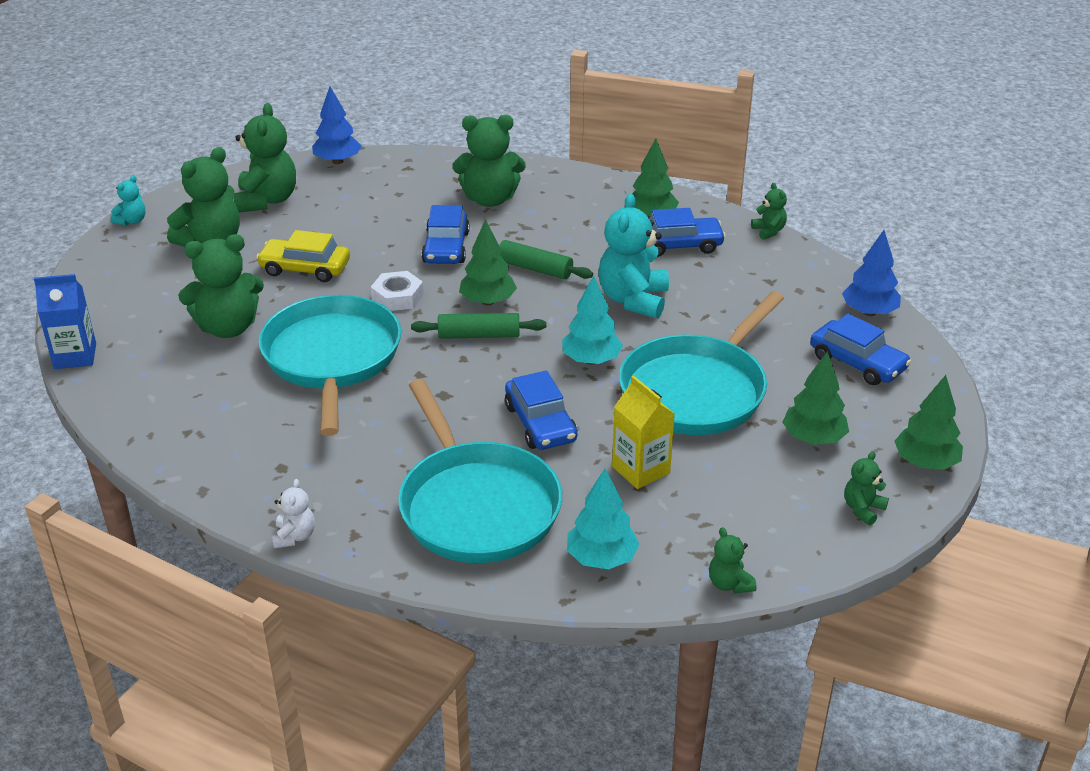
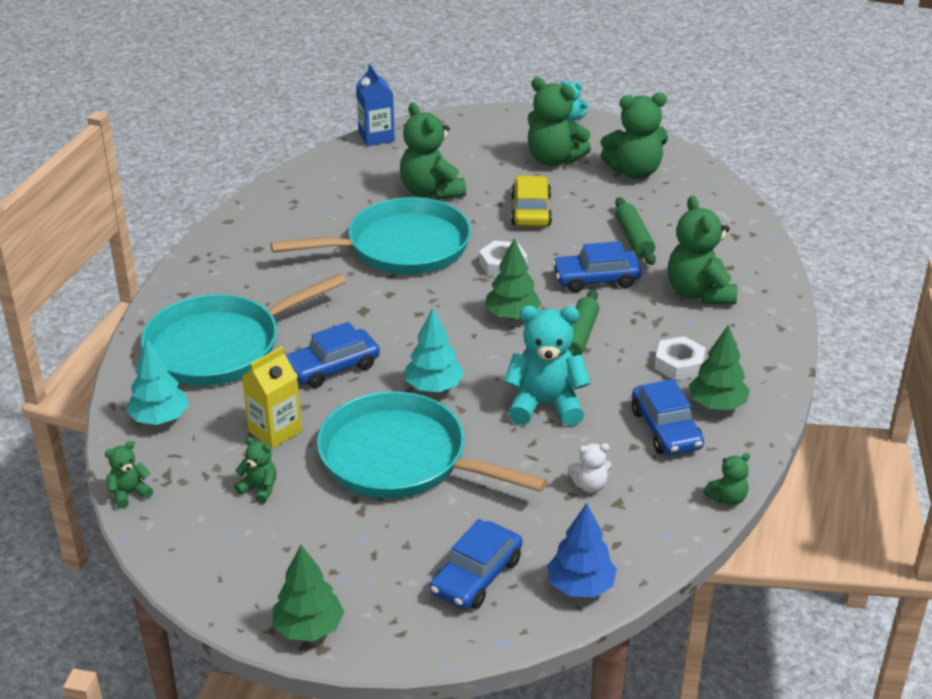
camera: 80 degrees right, 0 degrees up
(294, 536) = (180, 268): white teddy bear -> white teddy bear (589, 485)
(337, 161) = (725, 195): blue tree -> none
(479, 335) = (456, 317): green rolling pin -> green rolling pin (634, 239)
(591, 225) = (679, 364): none -> white nut
(813, 438) = (337, 543): green tree -> none
(862, 509) = (232, 579): green teddy bear -> green teddy bear (259, 489)

